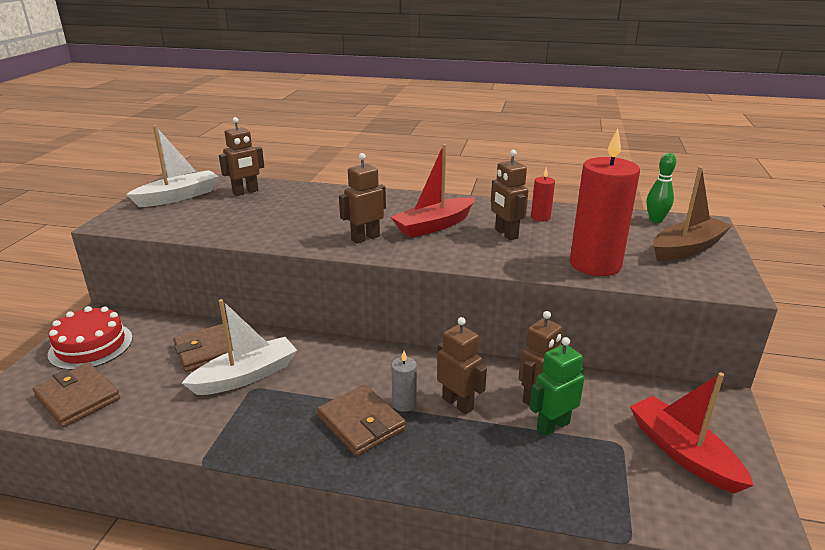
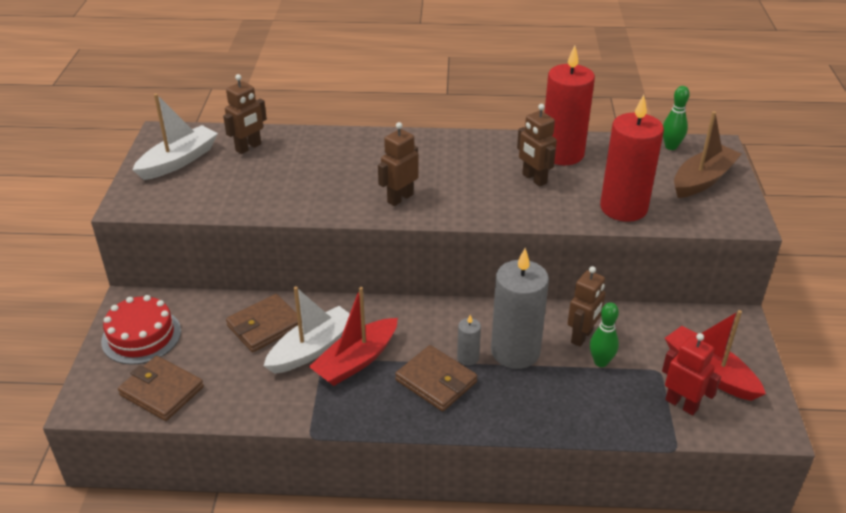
camera: 10 degrees left, 10 degrees up
(434, 226) = (462, 175): red boat -> red boat (356, 361)
(458, 403) = (515, 351): brown robot -> grey candle
(540, 217) = (562, 154): red candle -> red candle, size x2.25
(552, 426) = (601, 362): green robot -> green bowling pin
(643, 486) = (681, 404): none -> red robot

